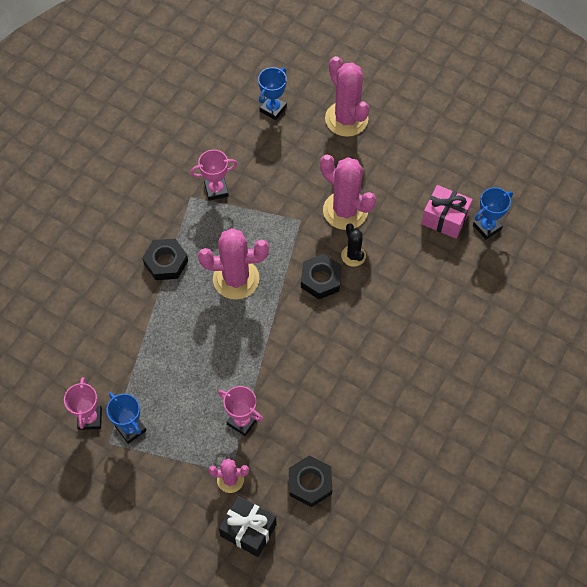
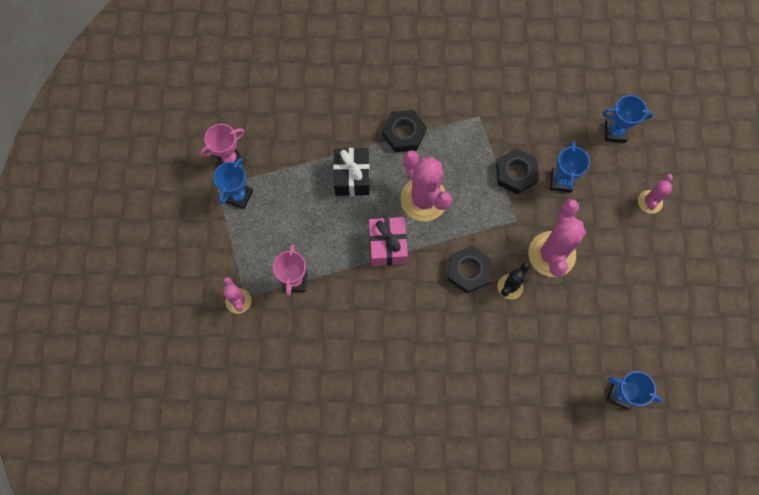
camera: 60 degrees right, 10 degrees up
(216, 190) = (499, 133): pink trophy -> none
(248, 530) = (203, 340): black gift -> black gift (352, 177)
(288, 169) = (561, 181): none -> blue trophy
(310, 483) = (271, 369): black nut -> black nut (516, 173)
(346, 119) = (650, 202): pink cactus -> pink cactus, size x0.54
(445, 218) = (603, 349): pink gift -> pink gift (387, 245)

